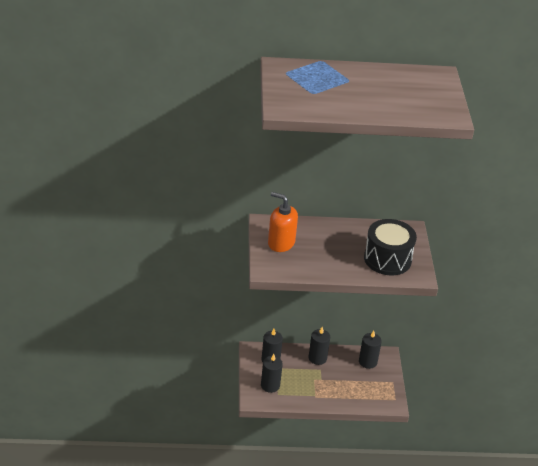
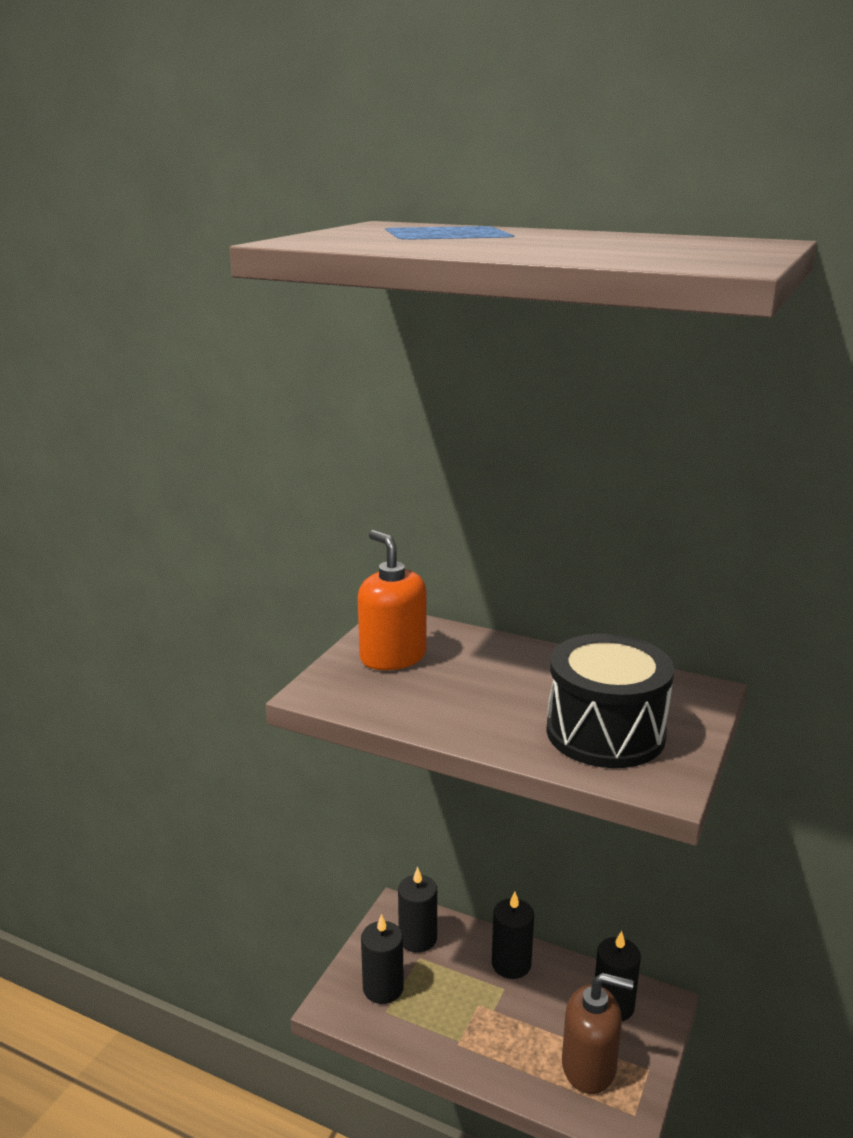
camera: 30 degrees right, 15 degrees down
(370, 388) = (589, 1066): none -> brown soap dispenser

